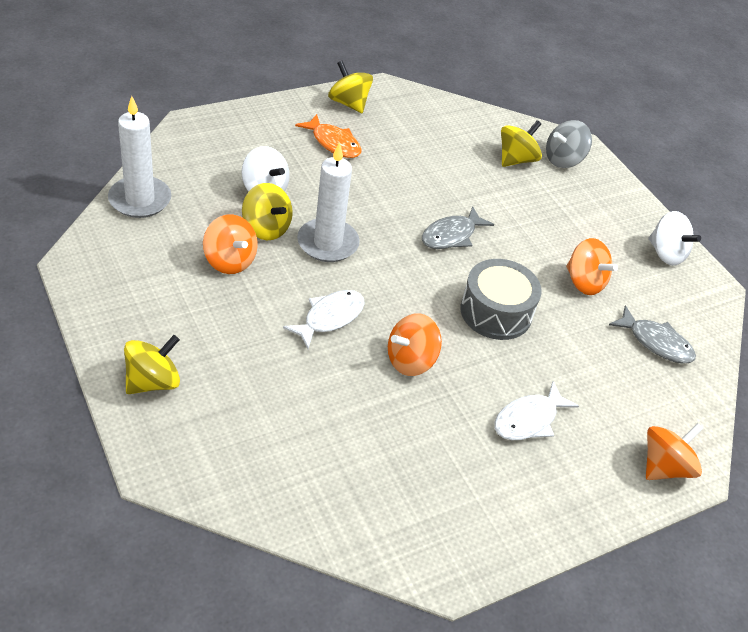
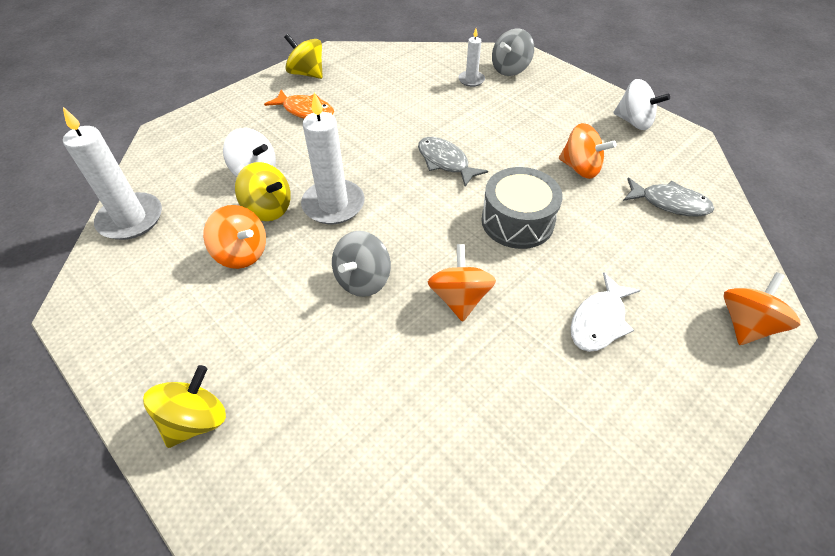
camera: 10 degrees left, 5 degrees up
(330, 318) = (363, 280): white fish -> grey spinning top
(410, 360) = (459, 298): orange spinning top -> orange spinning top turned 135 degrees clockwise
(451, 235) = (445, 162): grey fish -> grey fish turned 105 degrees clockwise
(516, 160) = (471, 80): yellow spinning top -> white candle

